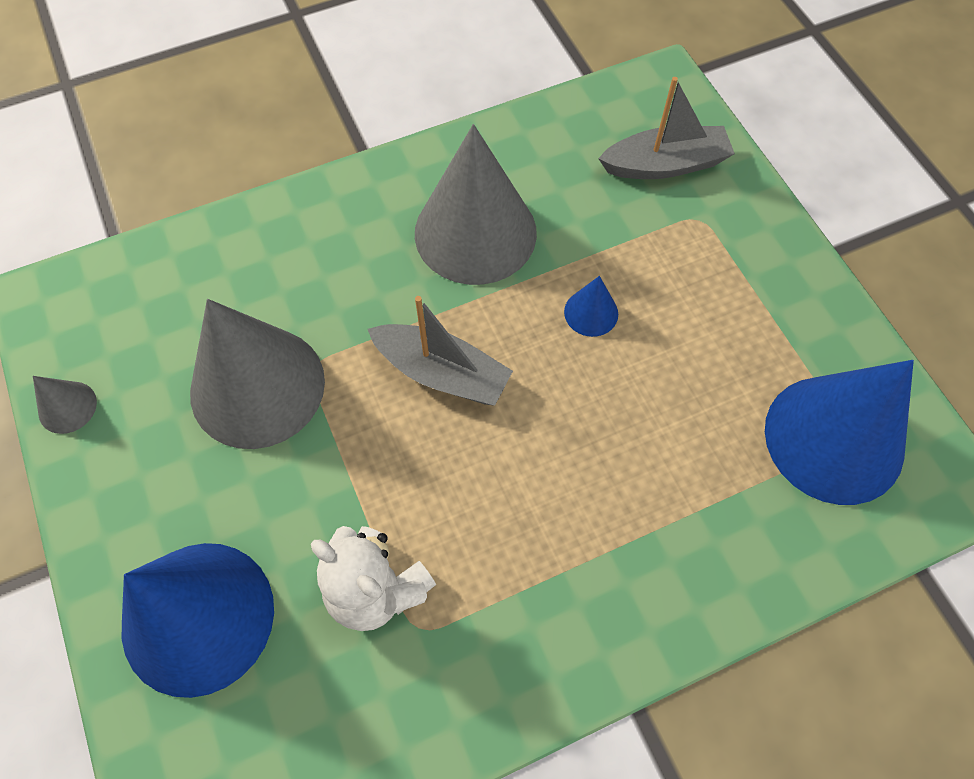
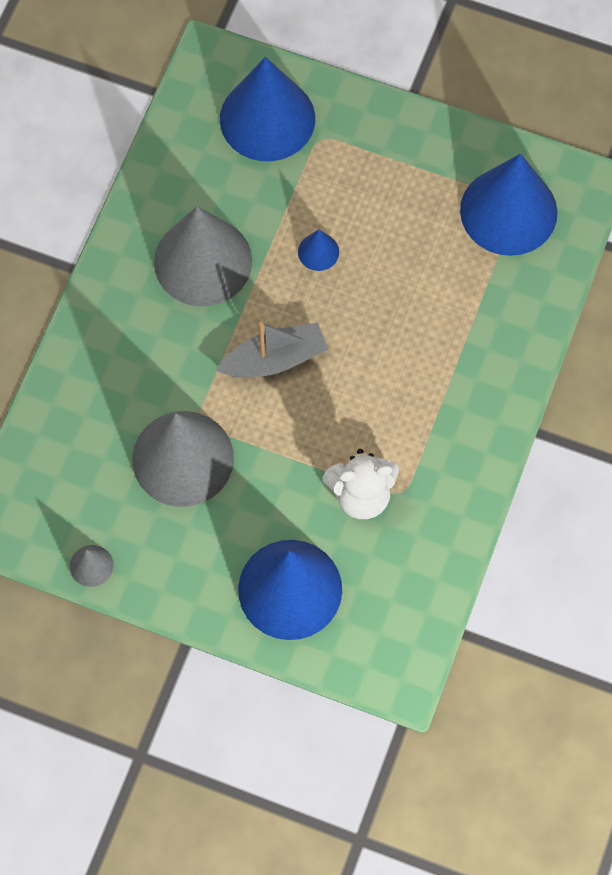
camera: 45 degrees left, 5 degrees up
(665, 164) = (267, 118): grey boat -> blue cone

